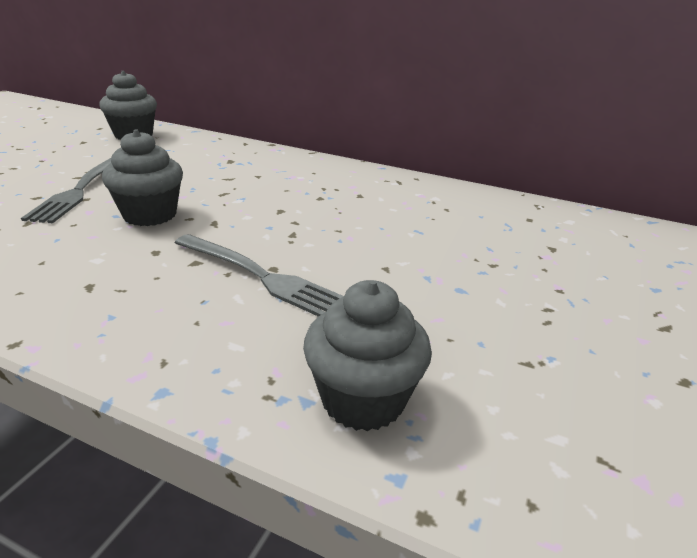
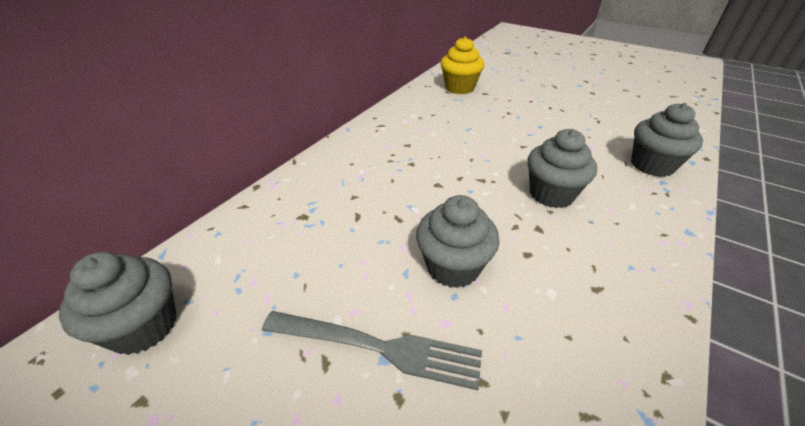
camera: 80 degrees left, 10 degrees up
(263, 277) = (551, 194): grey fork -> grey cupcake
(551, 228) = (459, 88): none -> yellow cupcake

